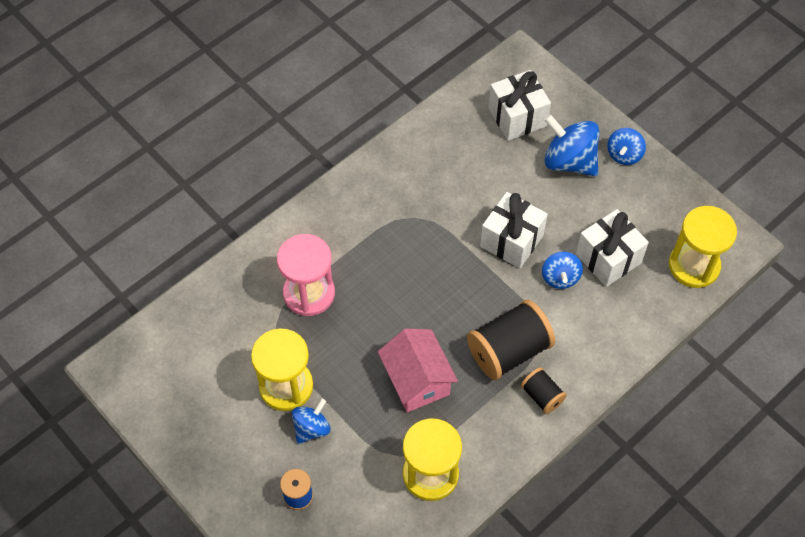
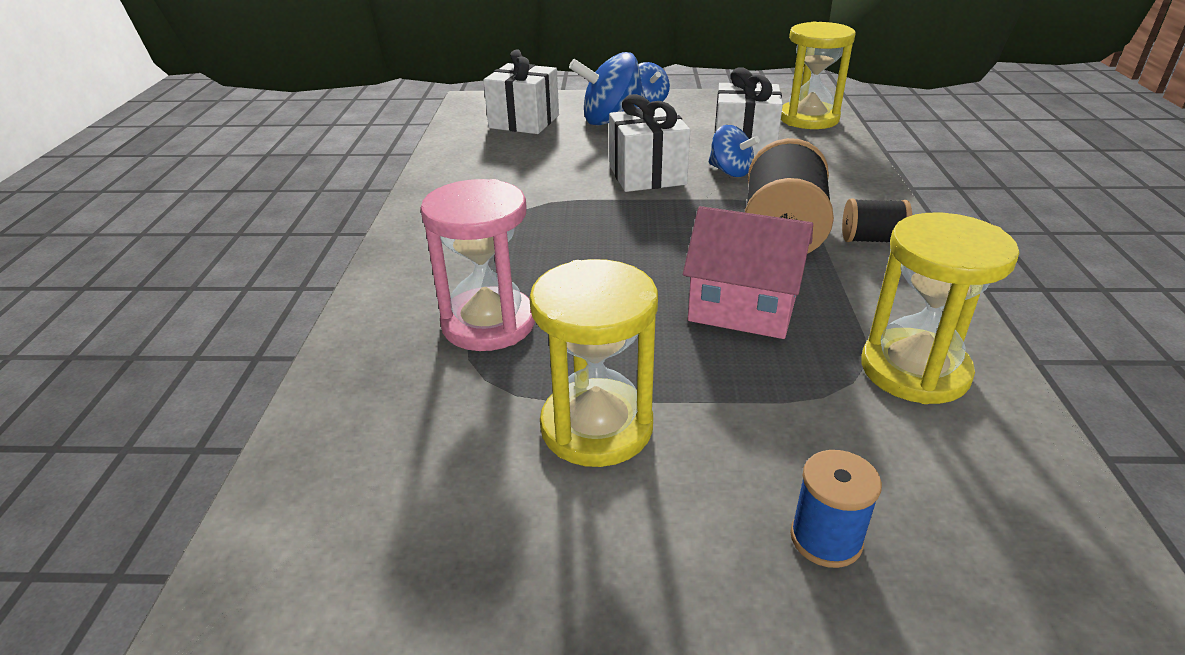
camera: 45 degrees left, 25 degrees down
(311, 428) = (705, 443): blue spinning top -> none

